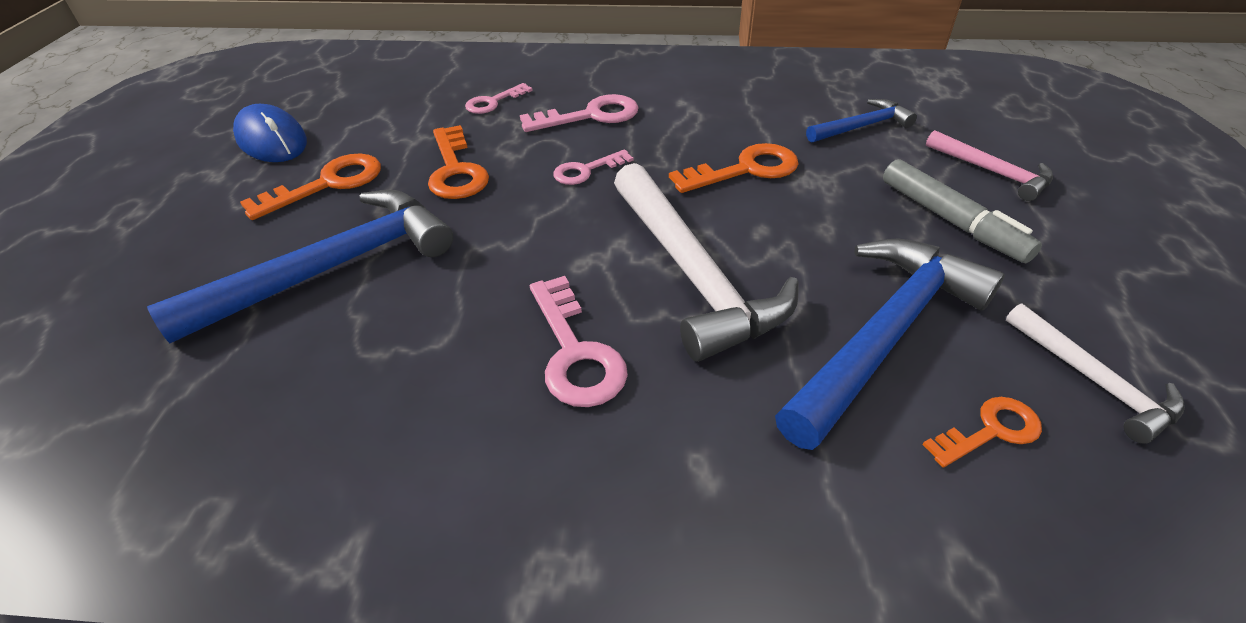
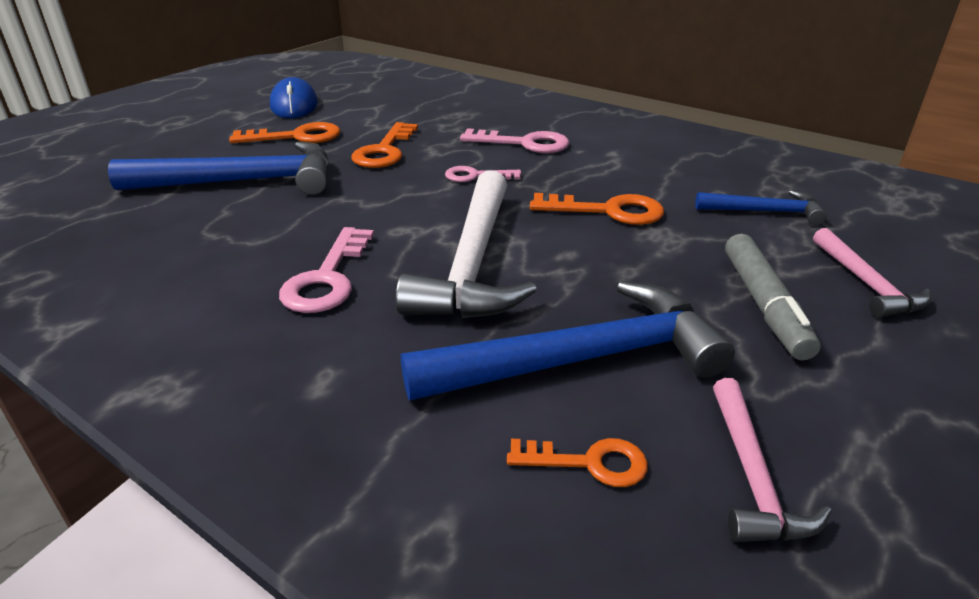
camera: 30 degrees right, 10 degrees down
(493, 102) = (462, 118): pink key -> none
(1093, 381) = (751, 476): white hammer -> pink hammer

